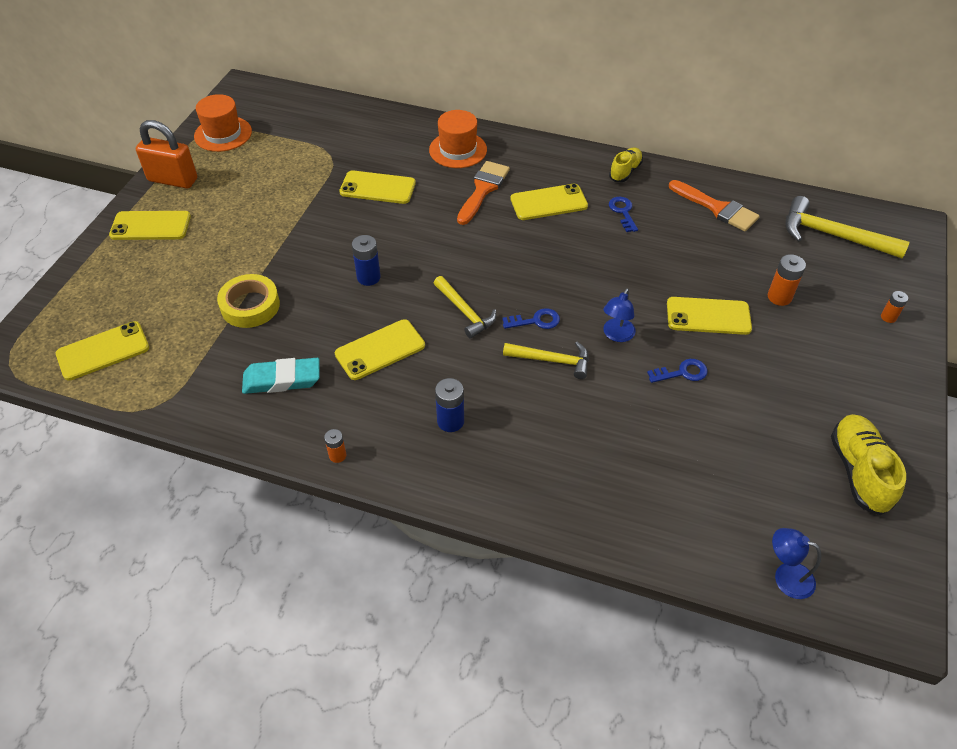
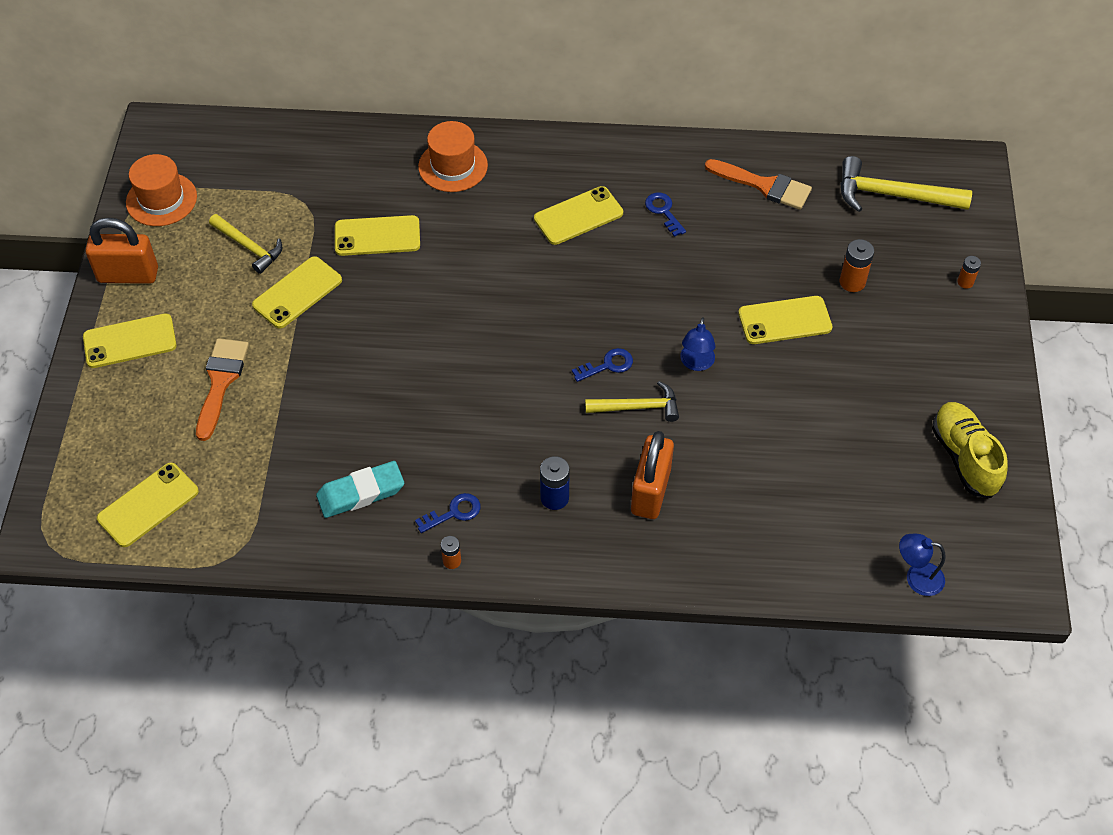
camera: 15 degrees left, 5 degrees up
(250, 306) = (290, 415): yellow tape -> none
(368, 277) = (409, 352): blue battery -> none
(380, 350) = (453, 435): yellow phone -> yellow phone (297, 293)
(465, 312) = (529, 371): yellow hammer -> yellow hammer (249, 247)
(483, 190) = (499, 214): orange brush -> orange brush (221, 382)
(540, 435) = (650, 492): none -> orange padlock
(625, 171) = (652, 157): yellow shoe -> none
(682, 372) = (773, 391): blue key -> blue key (453, 512)

